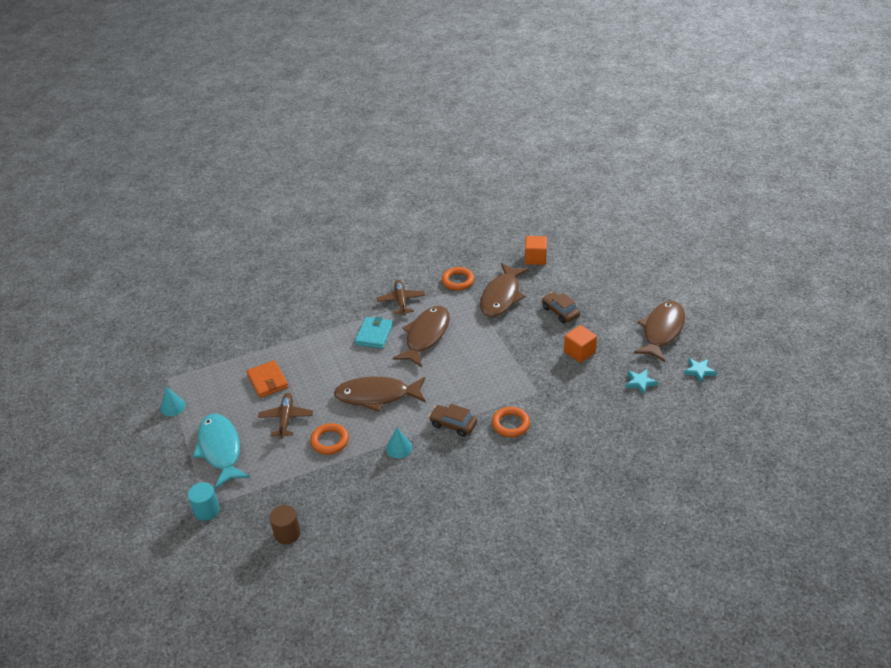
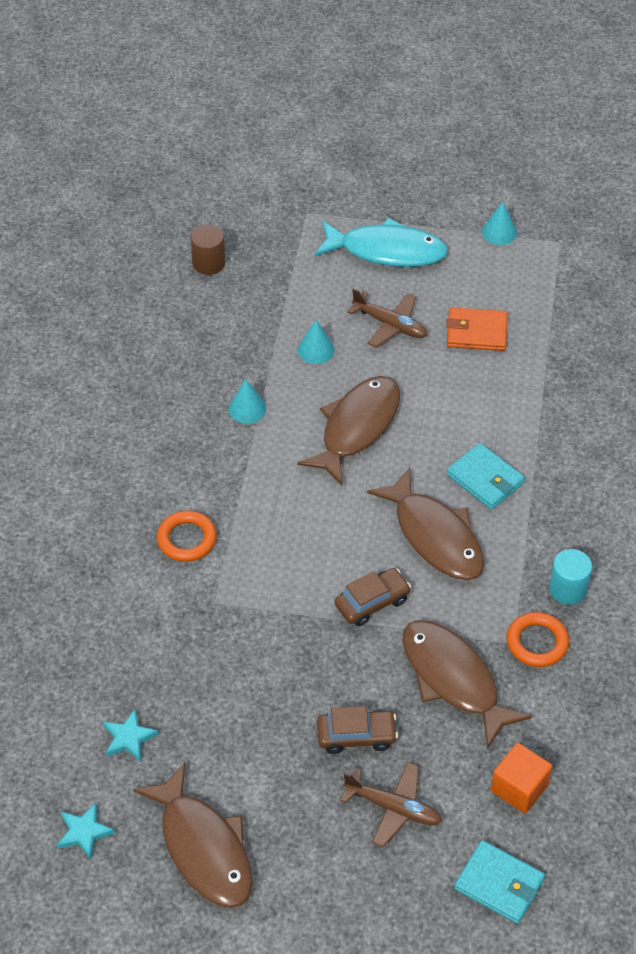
camera: 120 degrees right, 10 degrees up
(206, 510) = (301, 212): turquoise cylinder -> turquoise cylinder (568, 589)
(329, 441) = (316, 350): orange ring -> turquoise cone
(401, 301) = (540, 545): brown plane -> brown plane (393, 808)
(453, 424) = (238, 480): brown car -> brown car (372, 602)
(579, 352) = (250, 703): orange cube -> none
(583, 247) = (499, 884): none -> turquoise wallet

